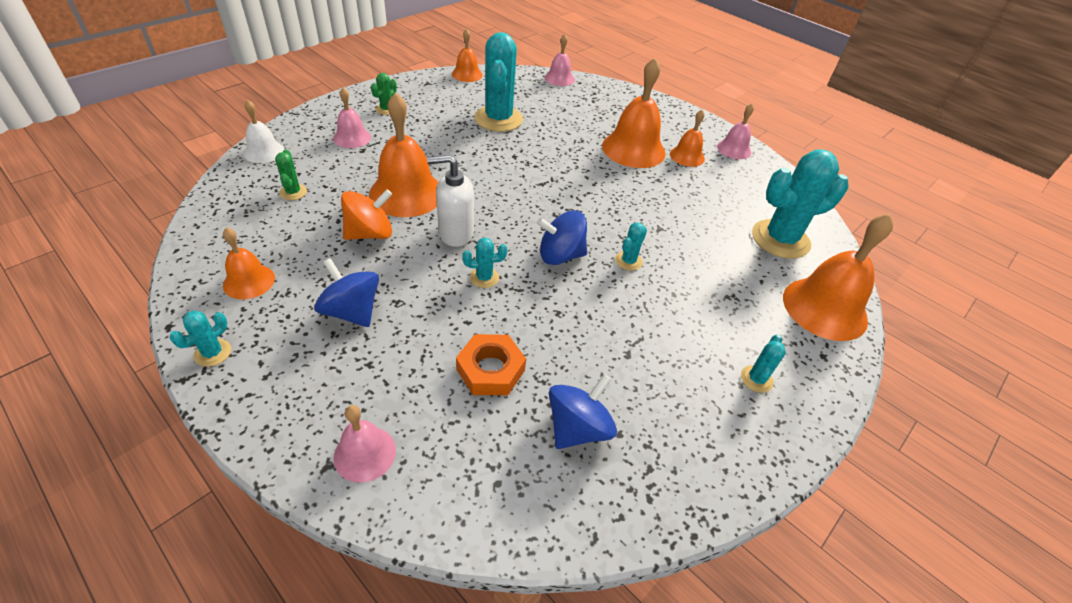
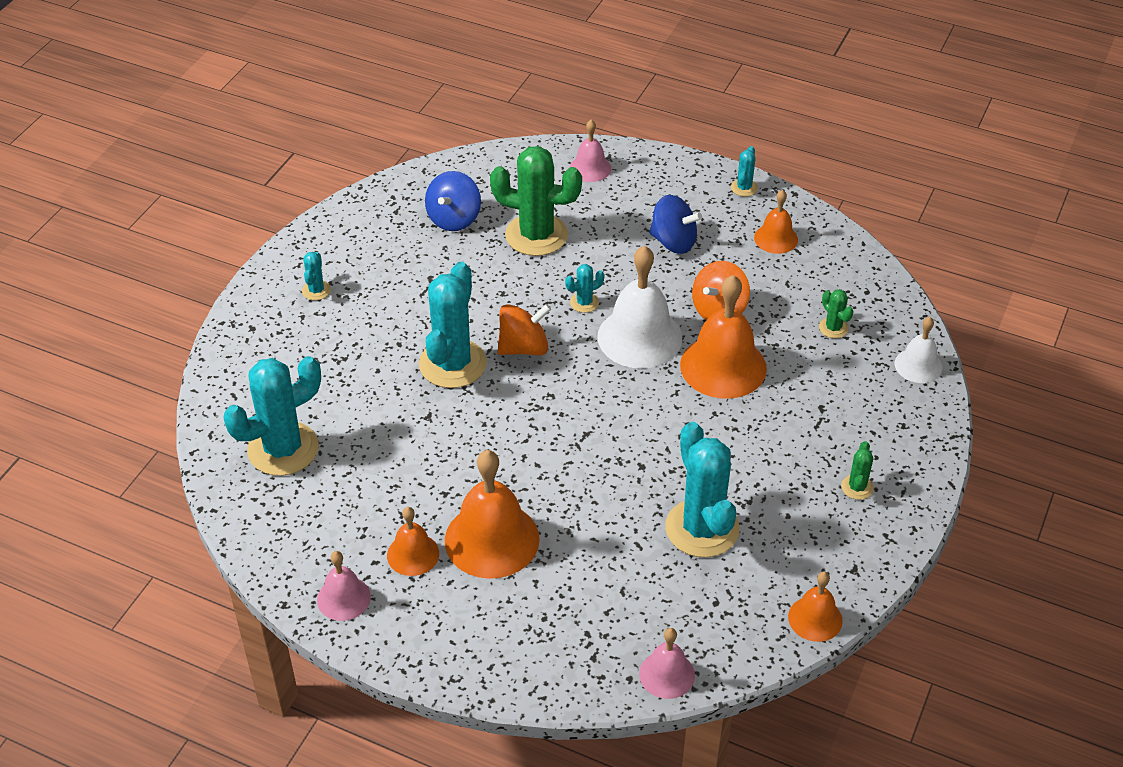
camera: 165 degrees right, 0 degrees up
(352, 137) = (850, 421): pink bell -> none
(455, 233) = (639, 337): white soap dispenser -> white bell
(490, 369) = (536, 235): orange nut -> green cactus
(560, 255) = (524, 348): blue spinning top -> orange spinning top
(628, 261) = (452, 364): turquoise cactus -> turquoise cactus, size x2.26
(824, 308) = (243, 376): orange bell -> none

